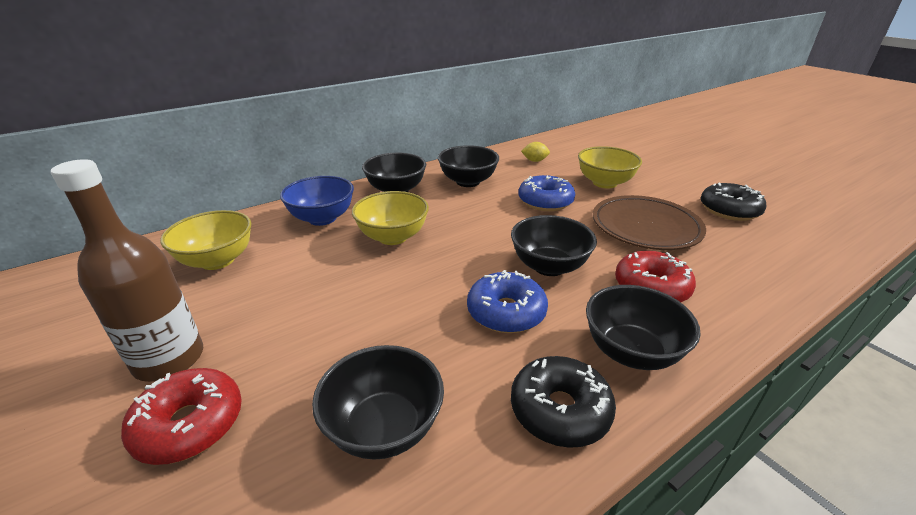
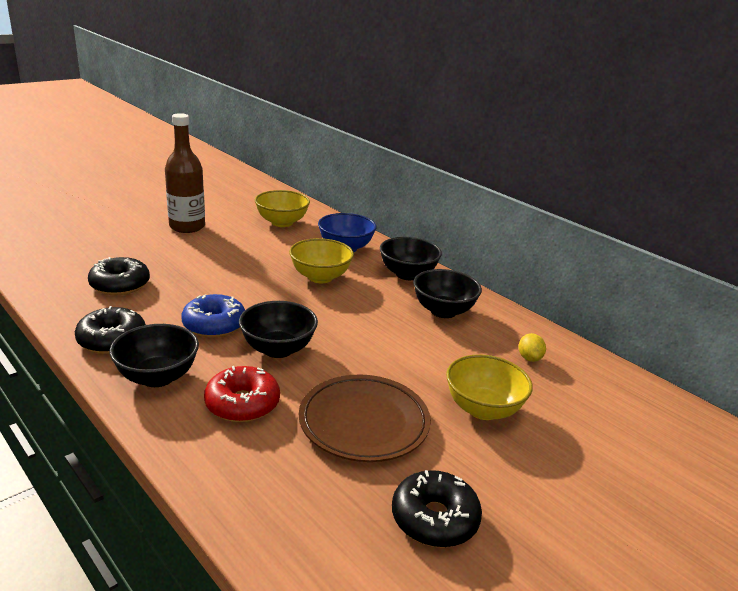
camera: 80 degrees right, 5 degrees down
(190, 424) = (140, 239): red donut -> none
(384, 427) = (120, 285): black bowl -> black donut
(545, 201) = (411, 357): blue donut -> none

